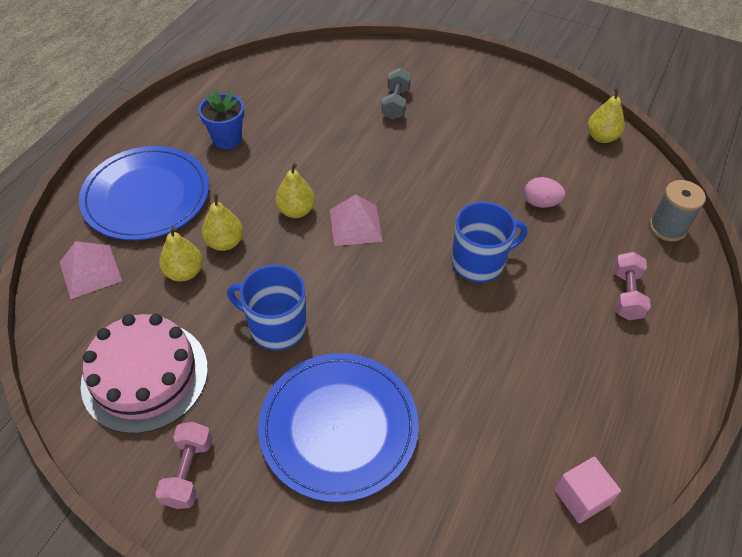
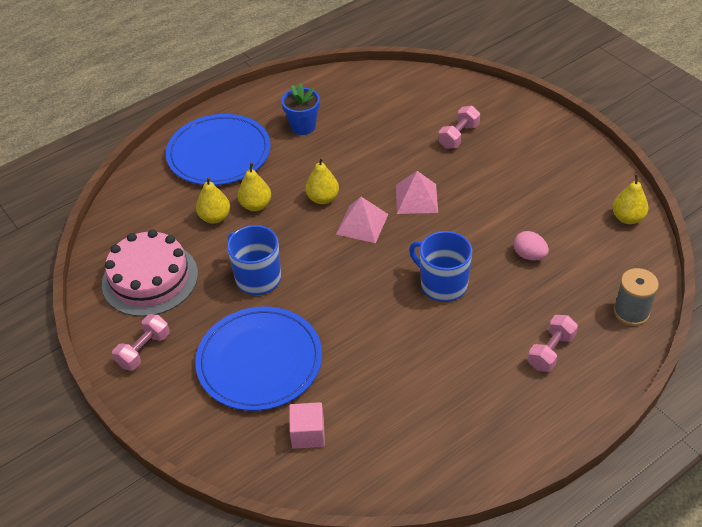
camera: 30 degrees right, 5 degrees down
(90, 271) = (152, 195): pink pyramid -> pink pyramid (416, 198)
(395, 103) = (458, 136): grey dumbbell -> pink dumbbell
(479, 262) = (442, 284): blue mug -> blue mug turned 150 degrees counterclockwise
(581, 497) = (405, 476): pink cube -> pink cube (308, 434)

